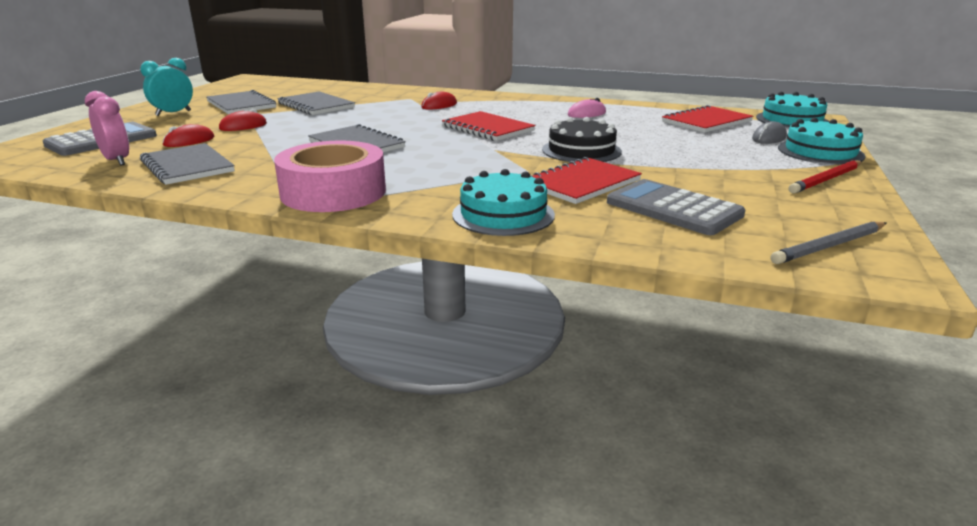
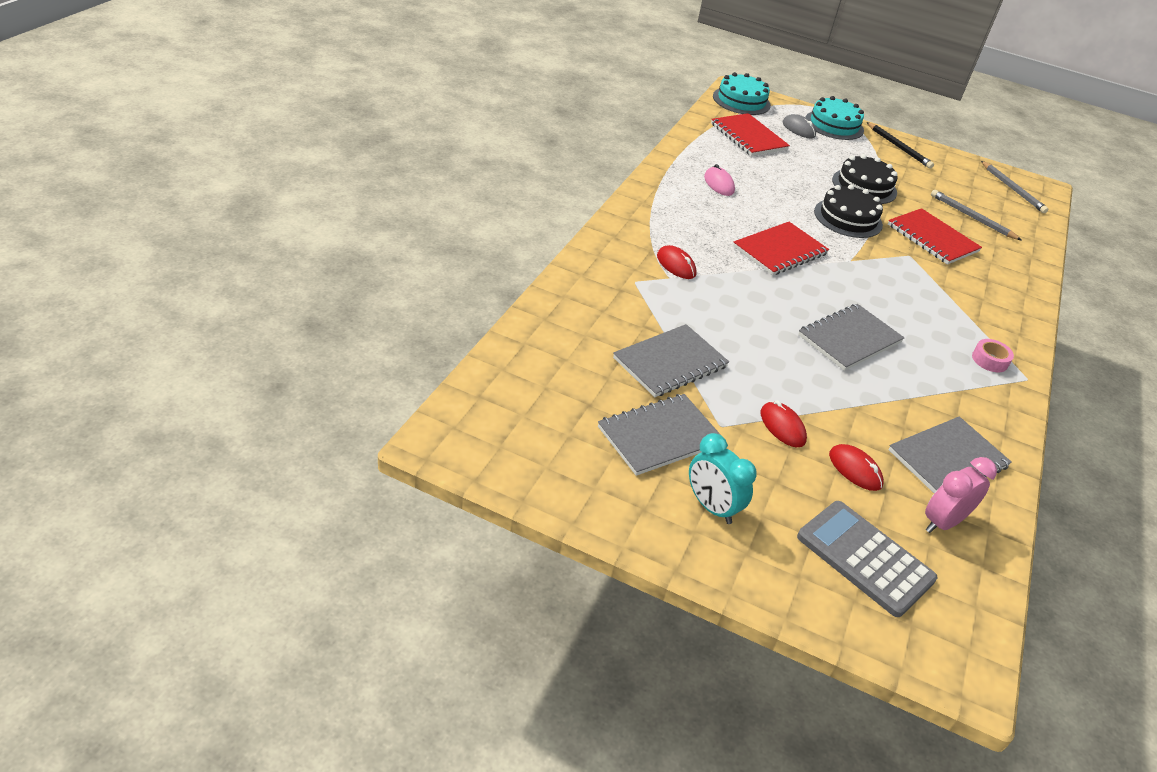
camera: 90 degrees left, 15 degrees up
(333, 192) = (990, 360): pink tape -> pink tape, size x0.40
(503, 214) = (1007, 284): turquoise cake -> none
(671, 159) = (864, 186): none -> black cake
(673, 208) = (972, 217): grey calculator -> grey pencil
(826, 180) = (898, 147): red pencil -> black pencil

